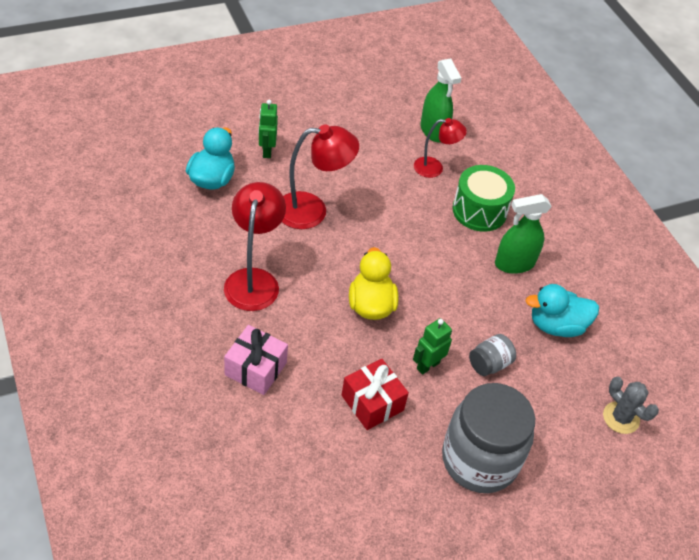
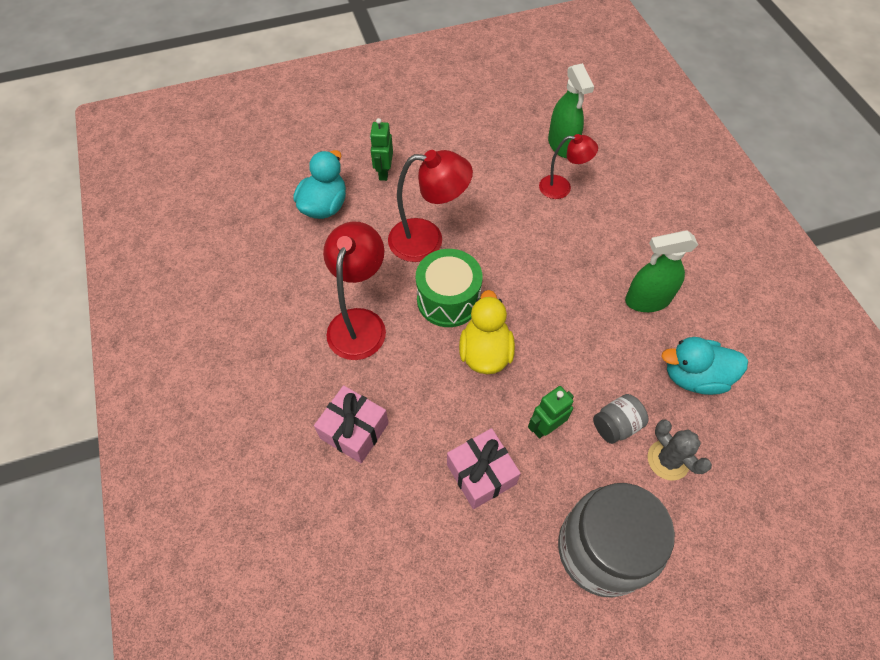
camera: 10 degrees right, 10 degrees up
(372, 403) = (481, 474): red gift -> pink gift
(479, 211) = (609, 237): green drum -> green drum (448, 299)
(621, 418) = (770, 496): grey cactus -> grey cactus (668, 460)

